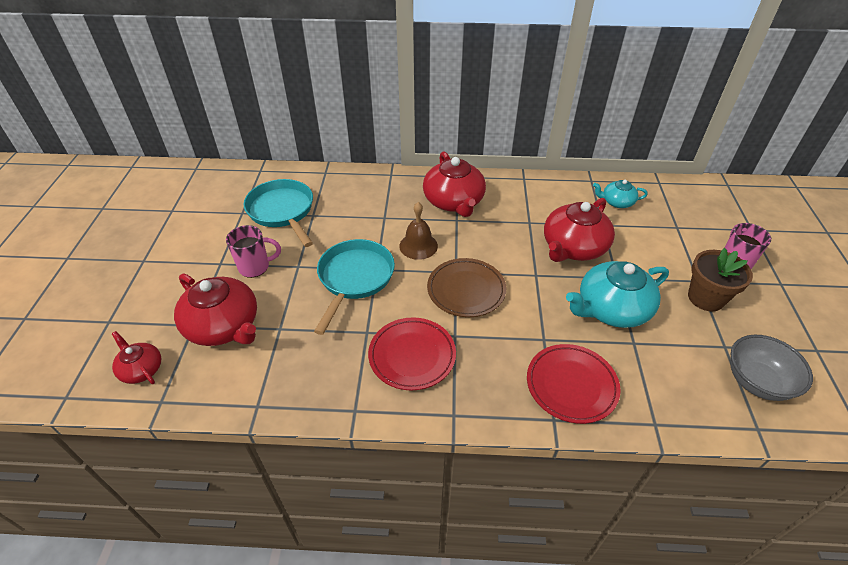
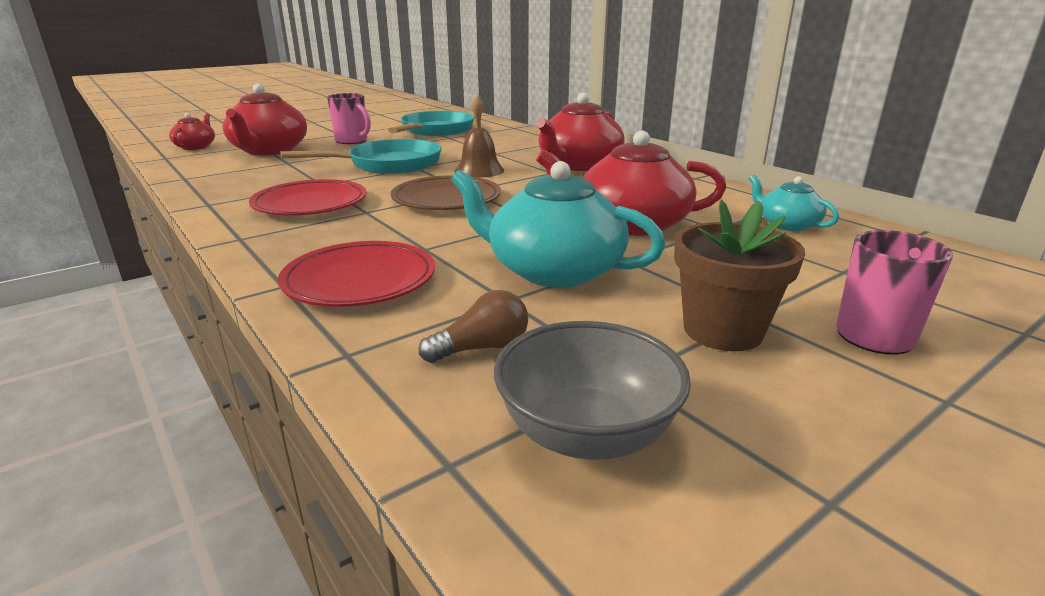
camera: 50 degrees right, 20 degrees down
(677, 376) = (482, 348): none -> brown light bulb

